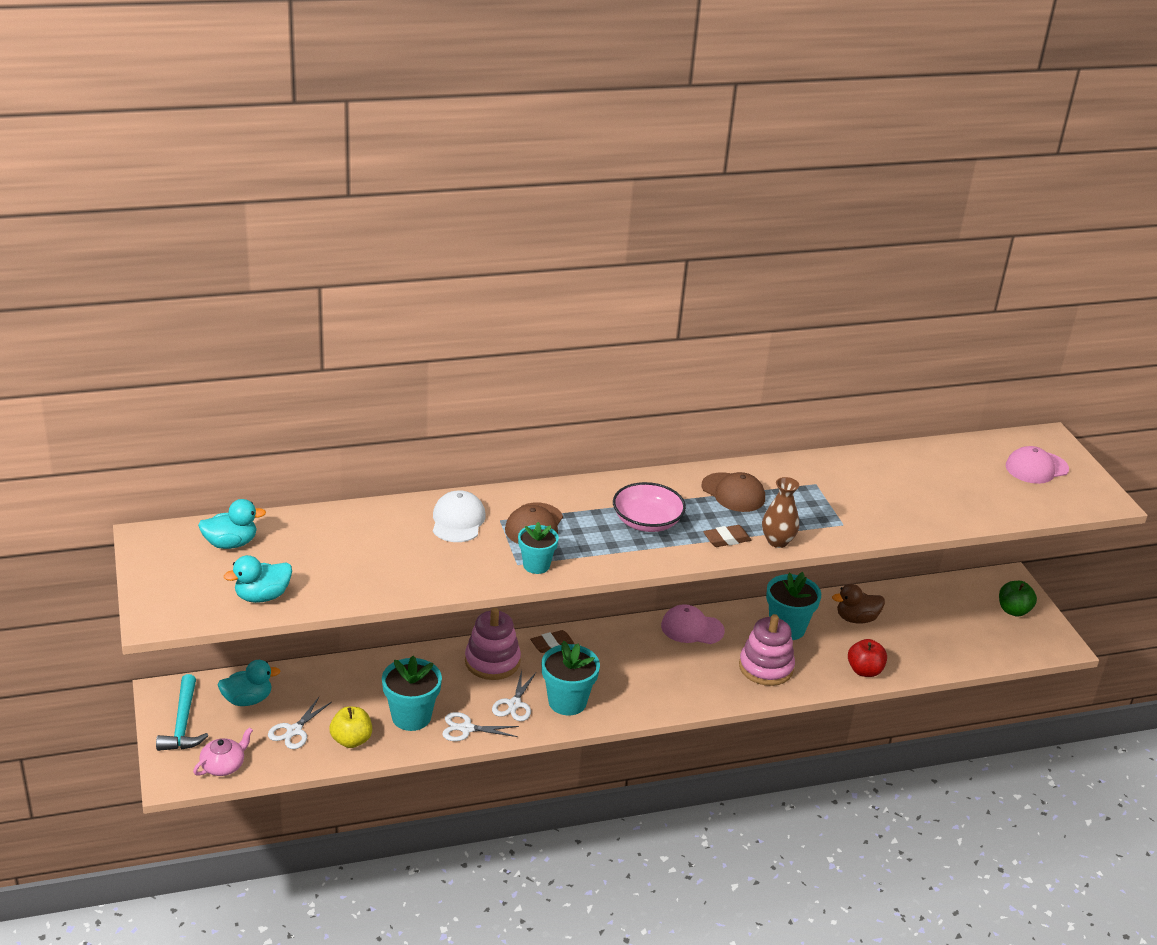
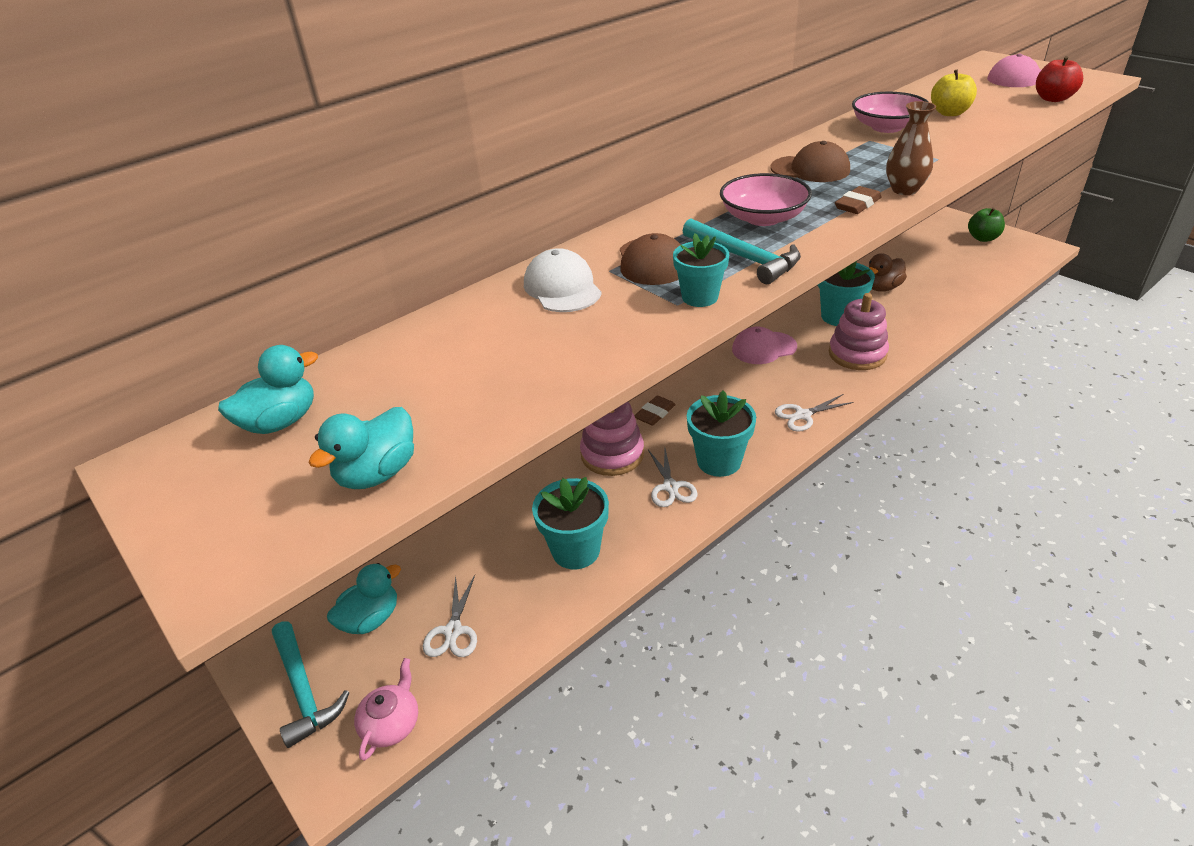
camera: 20 degrees left, 5 degrees up
(351, 740) = (529, 610): yellow apple -> yellow apple (949, 113)
(466, 728) = (644, 535): white scissors -> white scissors (803, 415)
(596, 549) = (744, 258): none -> turquoise hammer
(847, 476) = (887, 127): none -> pink bowl
(864, 671) = (934, 324): red apple -> red apple (1053, 99)

